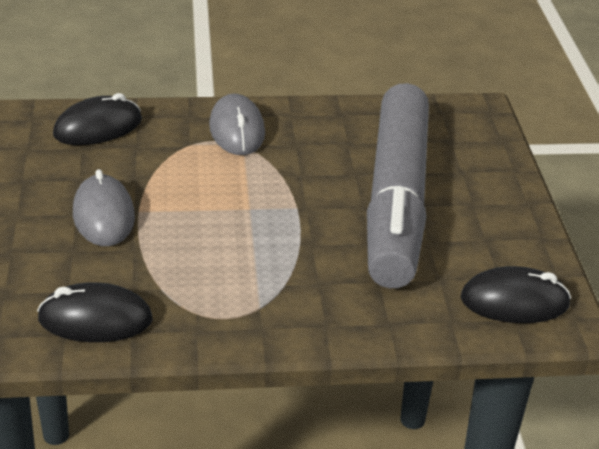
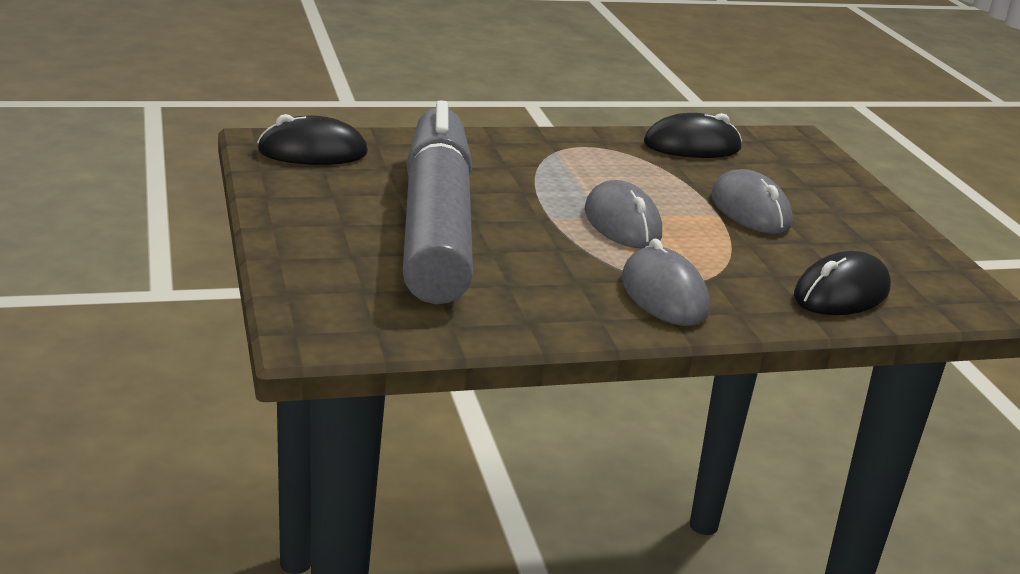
camera: 170 degrees right, 10 degrees down
(235, 201) = (622, 223): none -> grey mouse

